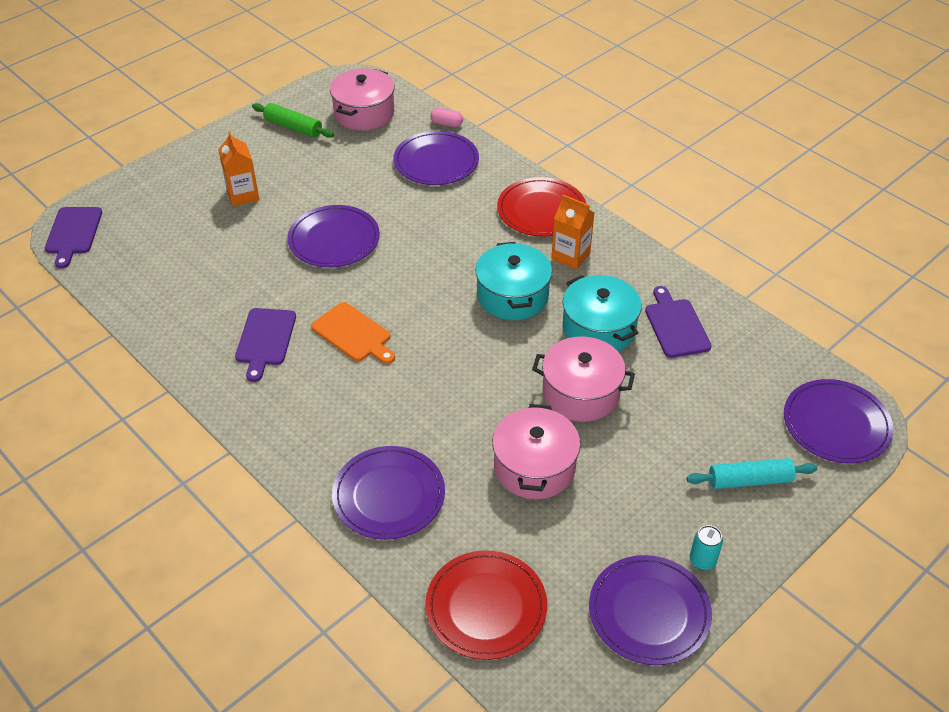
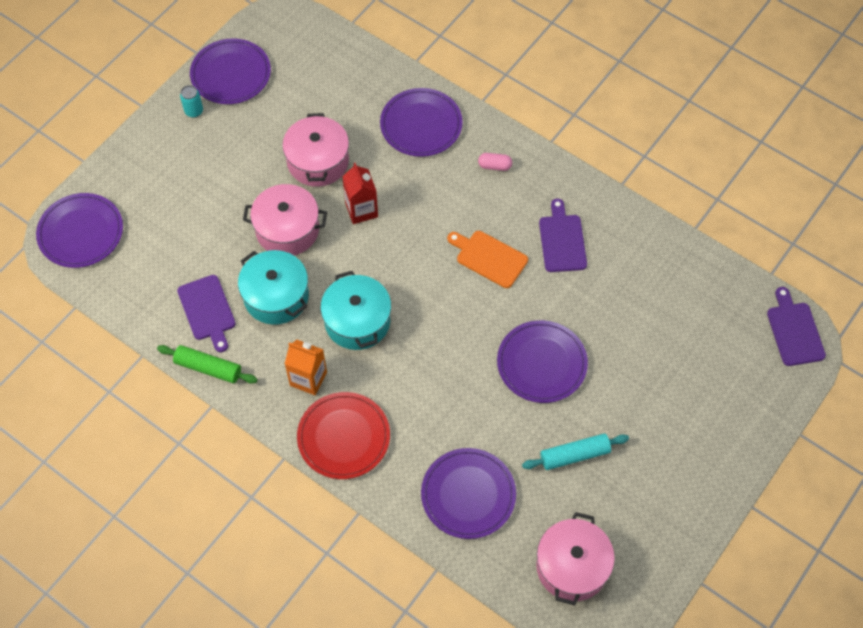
camera: 170 degrees right, 15 degrees up
(243, 195) = (655, 409): orange carton -> none
(293, 127) = (645, 526): green rolling pin -> green rolling pin (208, 368)
(446, 124) = (471, 563): pink capsule -> pink capsule (494, 166)
(486, 607) = (338, 62): red plate -> none
(488, 402) = (361, 210): none -> red carton
(749, 480) = (155, 174): turquoise rolling pin -> turquoise rolling pin (574, 455)

